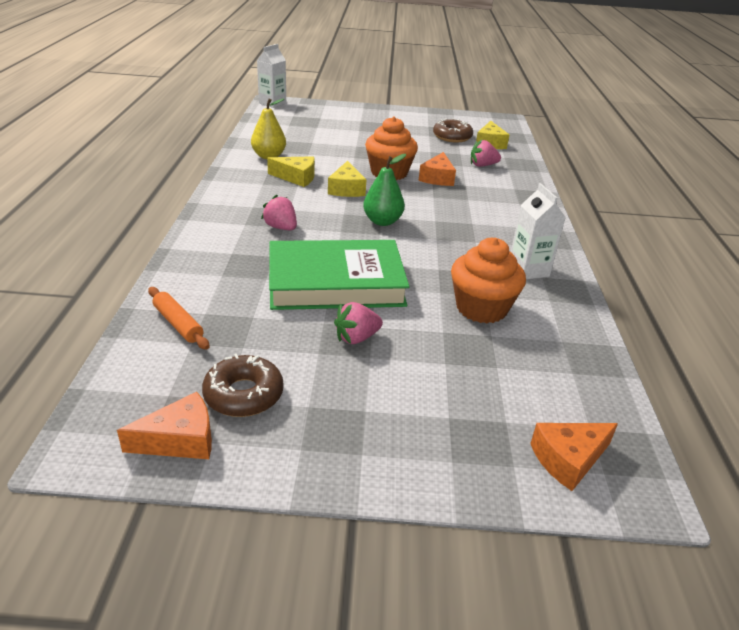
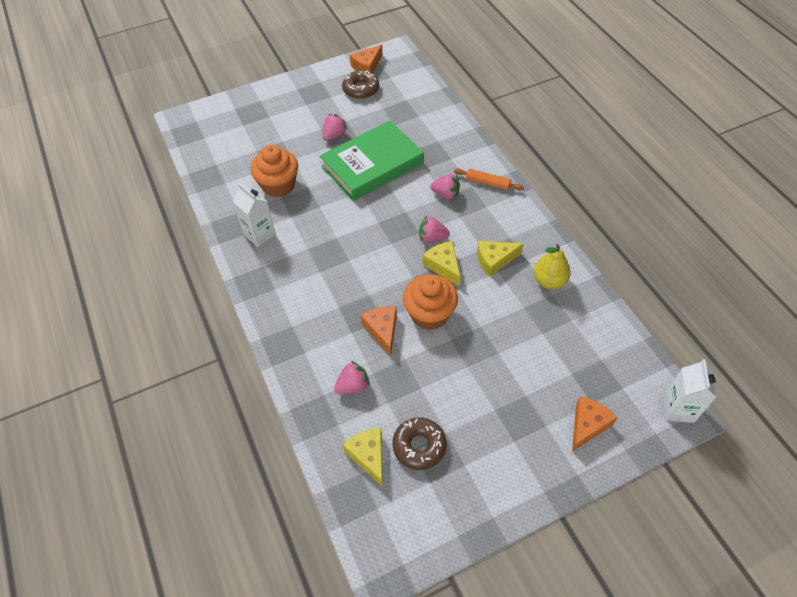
camera: 155 degrees right, 20 degrees up
(178, 324) = (423, 105): orange rolling pin -> orange rolling pin (487, 183)
(336, 206) = (432, 238): none -> pink strawberry
(382, 221) = (386, 237): green pear -> none
(568, 459) = (212, 120): orange cheese -> orange cheese (587, 425)

